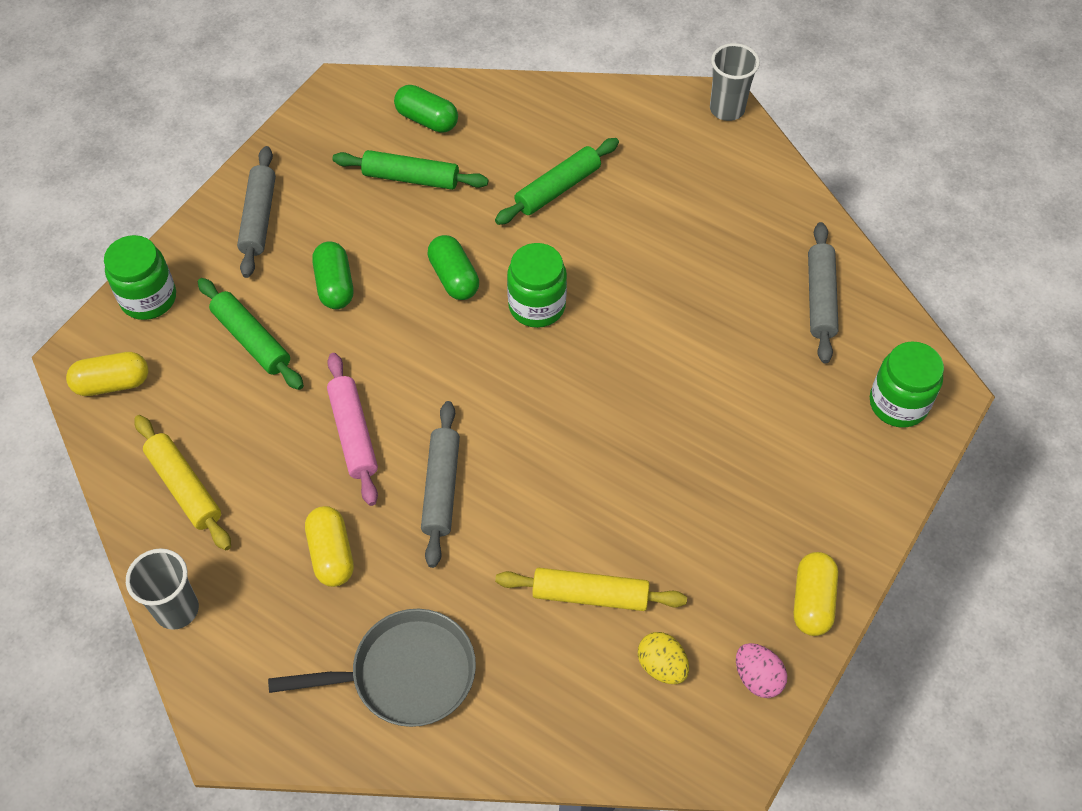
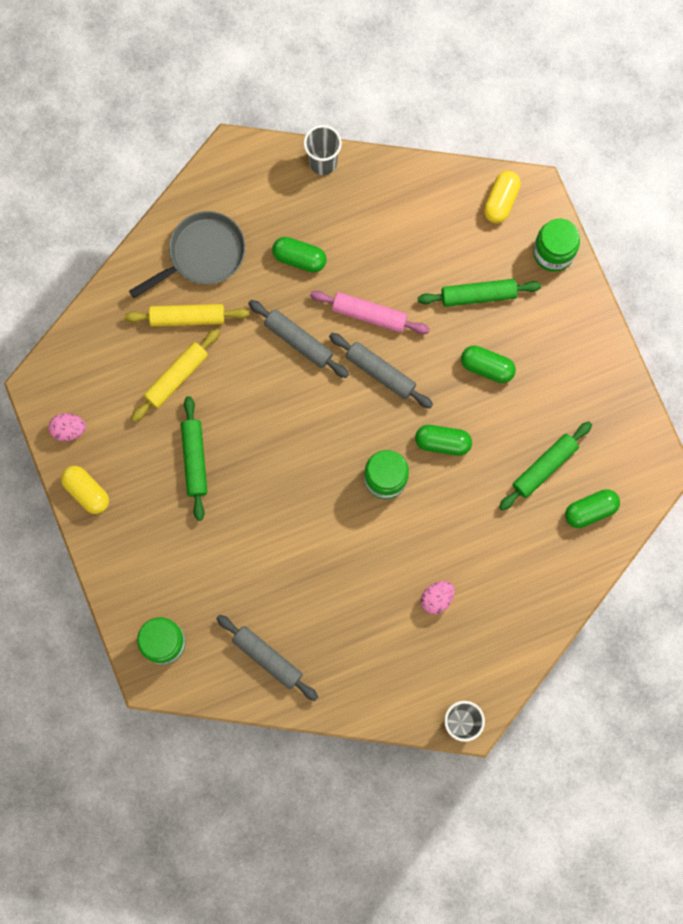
camera: 125 degrees right, 20 degrees up
(184, 487) = (398, 204): yellow rolling pin -> yellow rolling pin (187, 317)
(258, 218) = (575, 352): grey rolling pin -> grey rolling pin (380, 372)
(331, 554) = (299, 258): yellow capsule -> green capsule
(405, 674) = (202, 254): grey pan -> grey pan turned 150 degrees counterclockwise
(557, 188) = (470, 556): green rolling pin -> green rolling pin (195, 459)
(625, 191) = (437, 598): none -> pink egg
(661, 666) = (111, 386): yellow egg -> none

